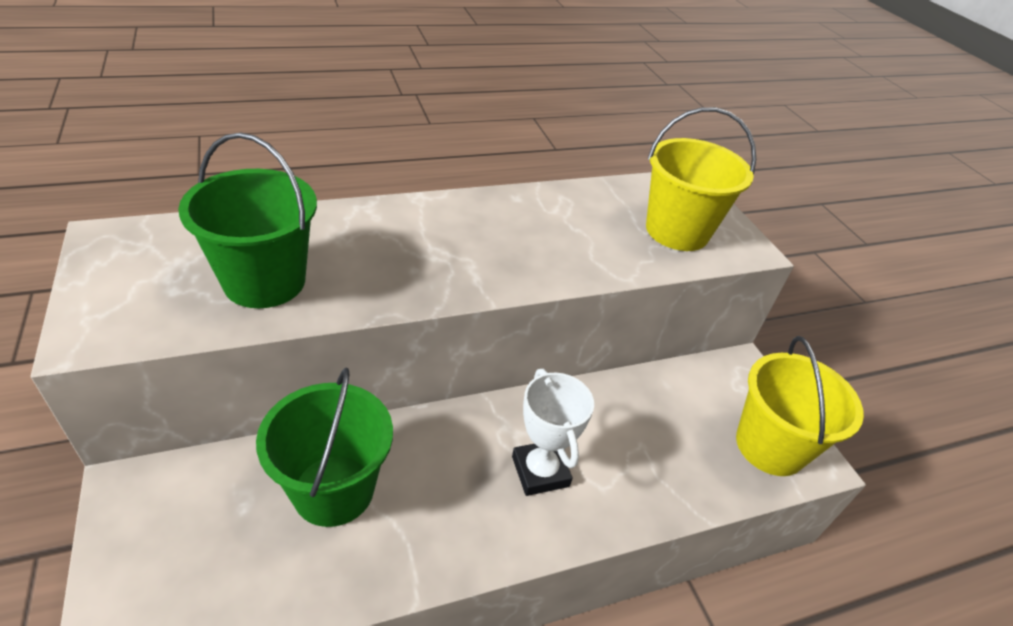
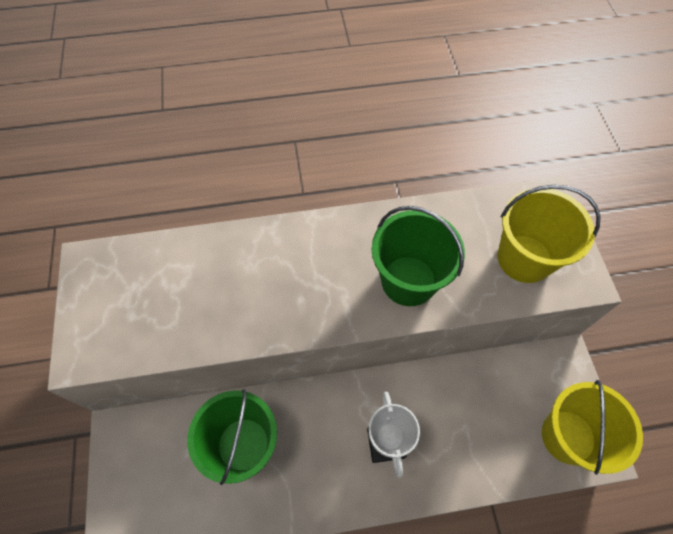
camera: 15 degrees right, 20 degrees up
(264, 281) = (192, 309): green bucket -> green bucket (408, 281)

